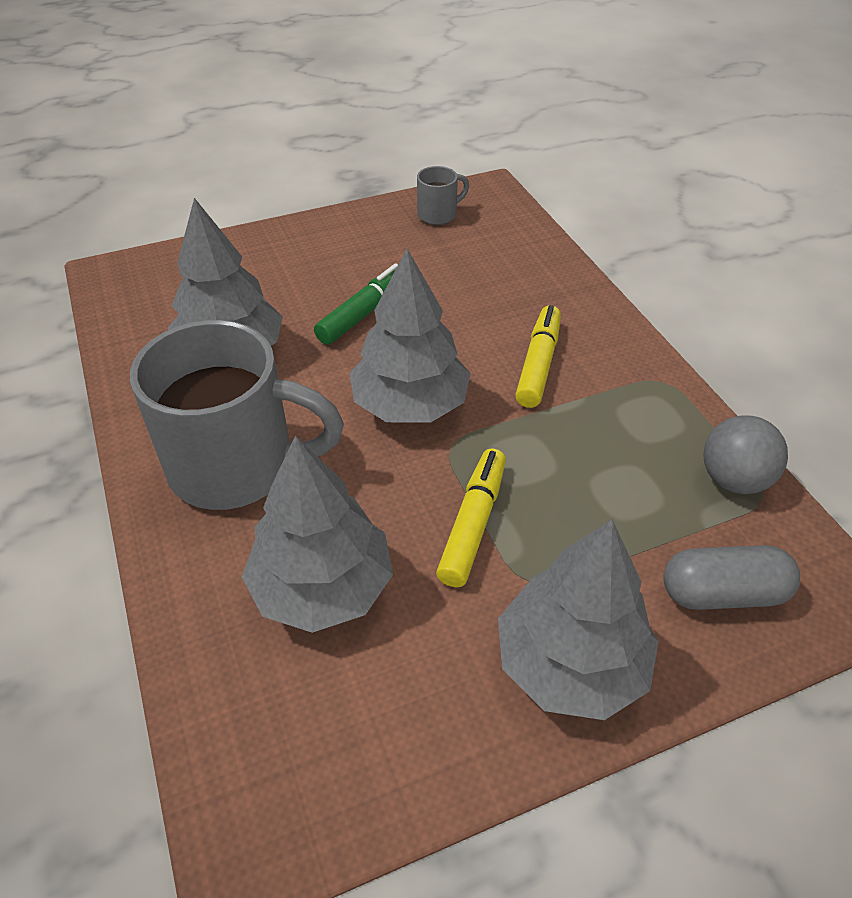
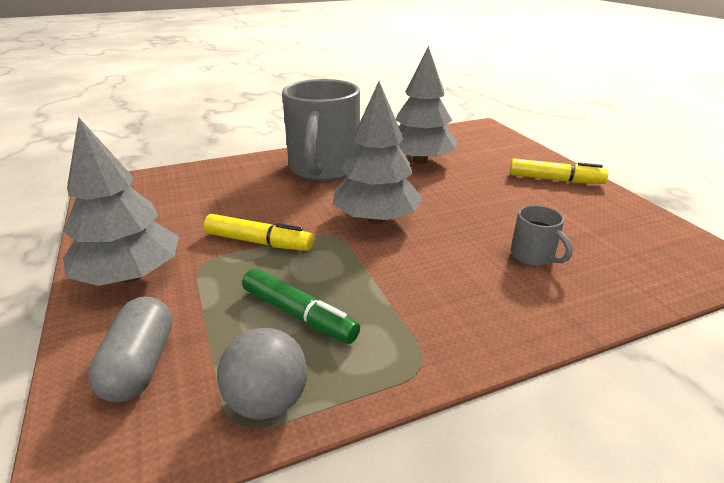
camera: 90 degrees right, 15 degrees down
(322, 587) = (230, 195): grey tree -> none
(364, 313) = (476, 200): green marker -> green marker (299, 314)
(438, 214) = (645, 231): grey mug -> grey mug (533, 256)
(538, 364) = (433, 280): yellow marker -> yellow marker (554, 180)

